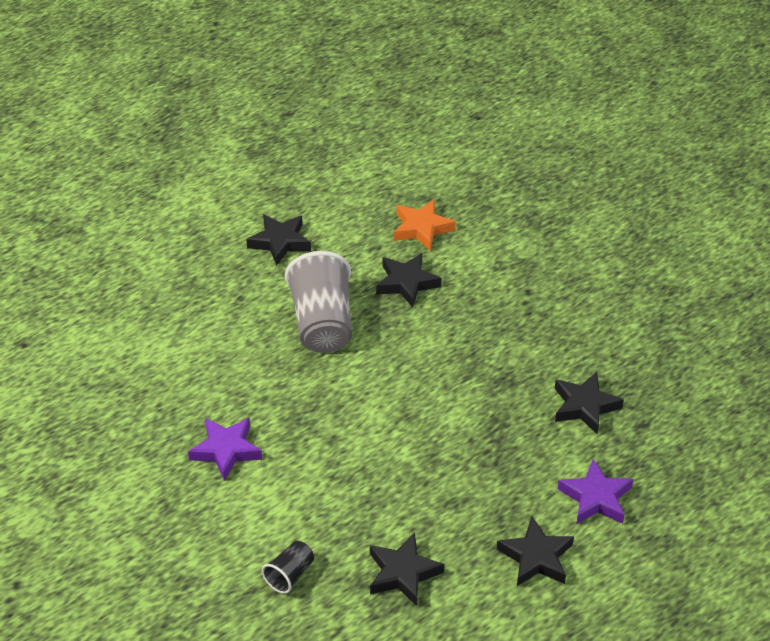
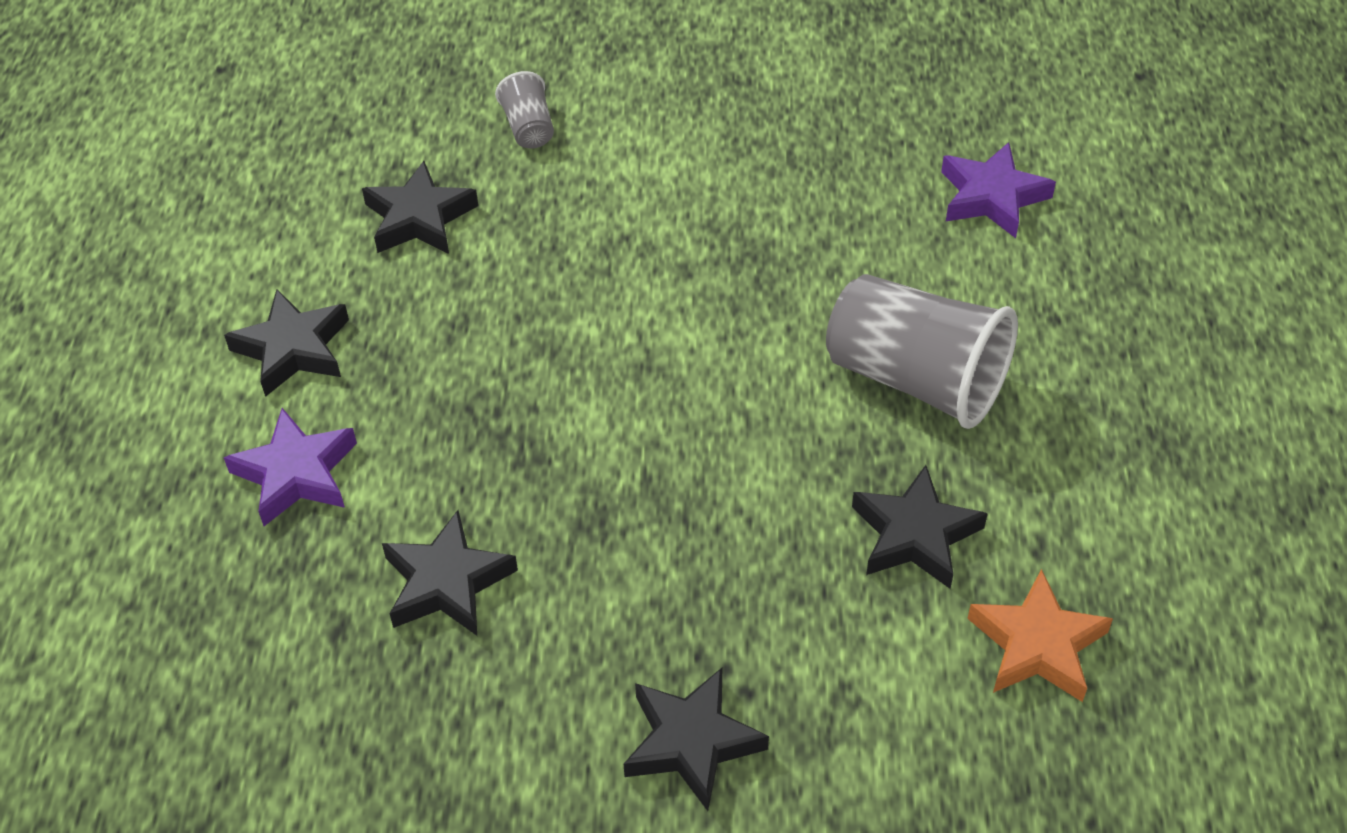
camera: 130 degrees right, 5 degrees up
(226, 450) = (770, 166): purple star -> purple star (992, 197)
(280, 242) = (1153, 431): black star -> black star (691, 742)
(289, 574) = (528, 128): black cup -> grey cup

